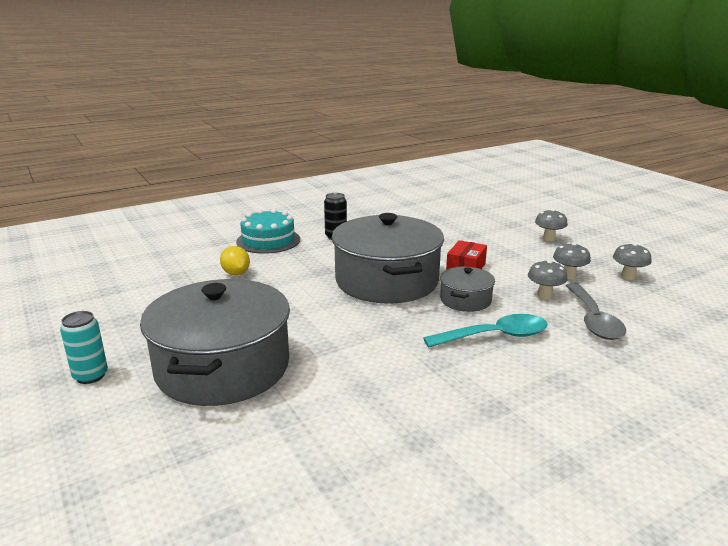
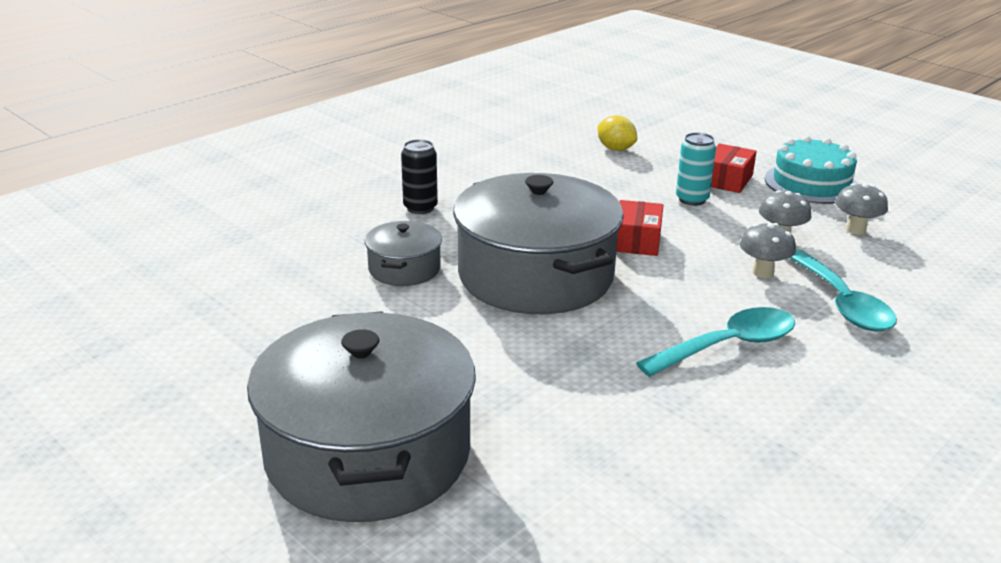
camera: 15 degrees left, 5 degrees up
(90, 376) = (164, 501): turquoise can -> turquoise can (692, 199)
(236, 273) = (298, 290): yellow lemon -> yellow lemon (615, 149)
(268, 240) = (317, 226): turquoise cake -> turquoise cake (811, 183)
(465, 300) = (661, 294): grey pot -> grey pot (404, 269)
(549, 239) = (727, 180): grey mushroom -> red box
(593, 320) = (842, 303): grey spoon -> turquoise spoon

